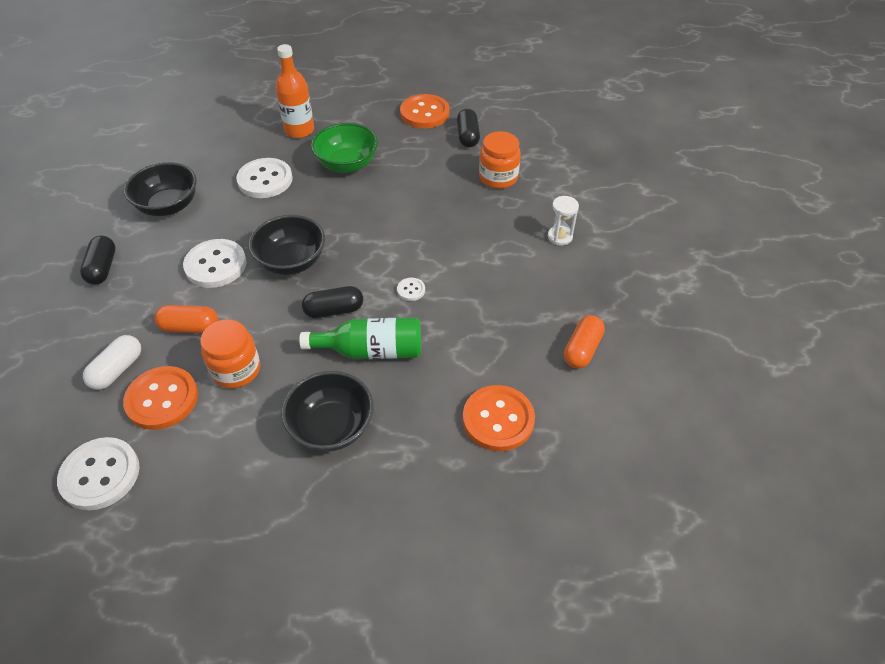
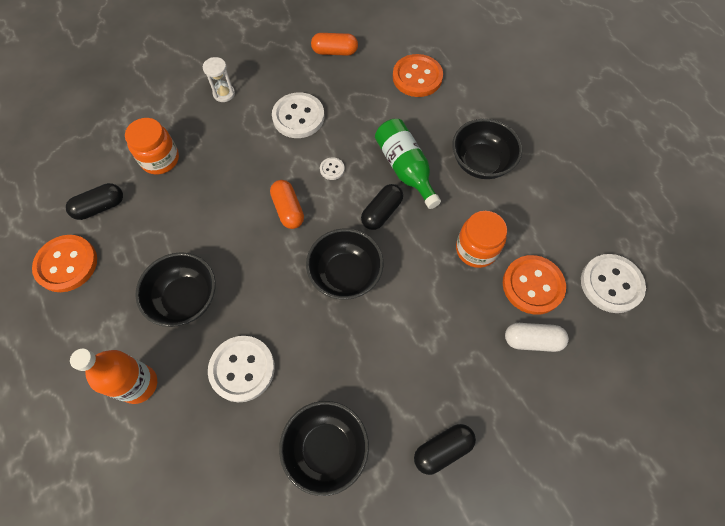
camera: 115 degrees left, 15 degrees up
(190, 327) = (460, 312): orange capsule -> orange capsule (288, 210)
(215, 265) = (382, 338): white button -> white button (298, 117)
(334, 310) = (381, 212): black capsule -> black capsule turned 75 degrees clockwise
(347, 164) = (185, 298): green bowl -> black bowl

